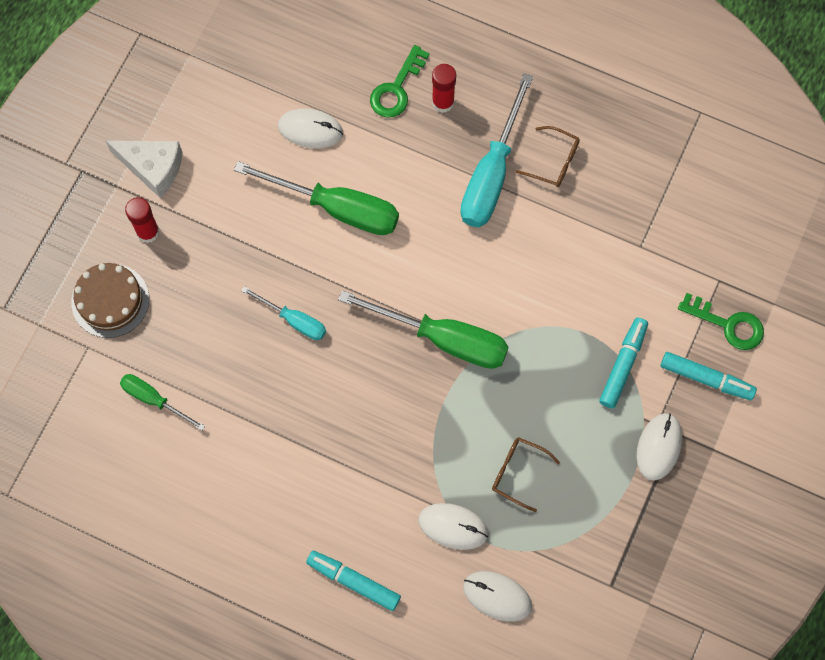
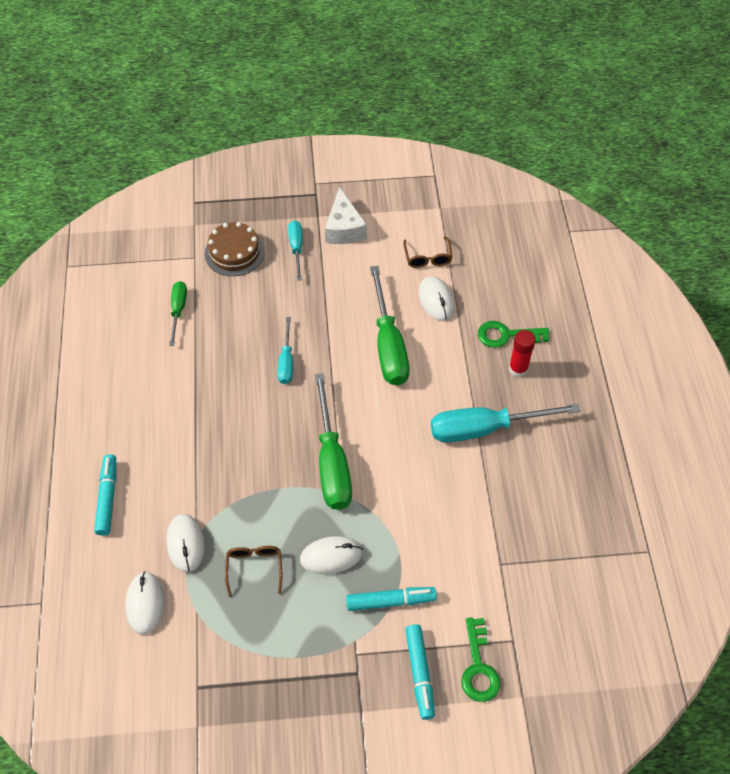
camera: 60 degrees right, 15 degrees down
(148, 232) = (296, 248): red glue stick -> turquoise screwdriver
(554, 162) = (526, 466): brown glasses -> brown glasses (427, 258)
(659, 447) = (337, 665): white mouse -> white mouse (331, 556)

